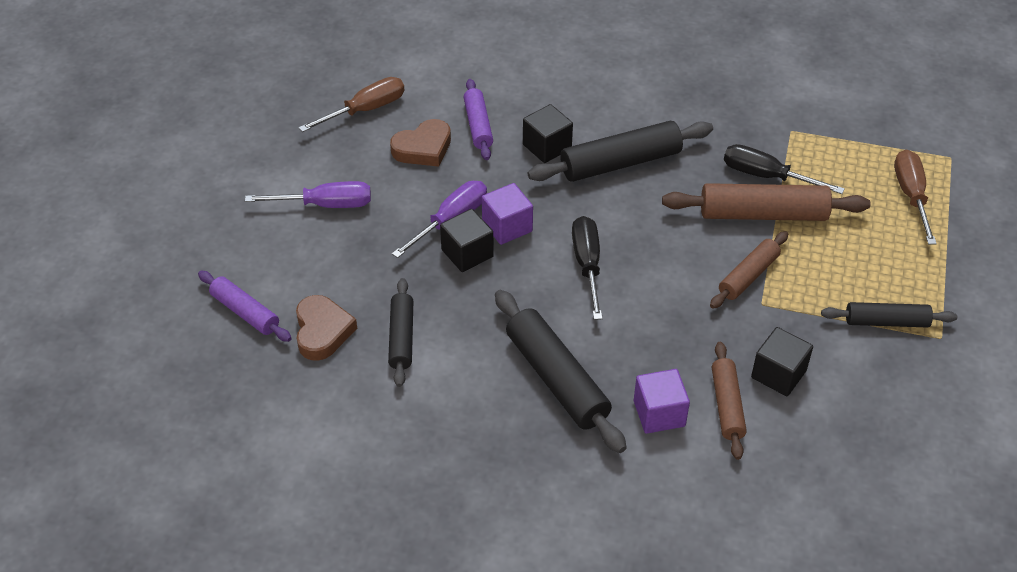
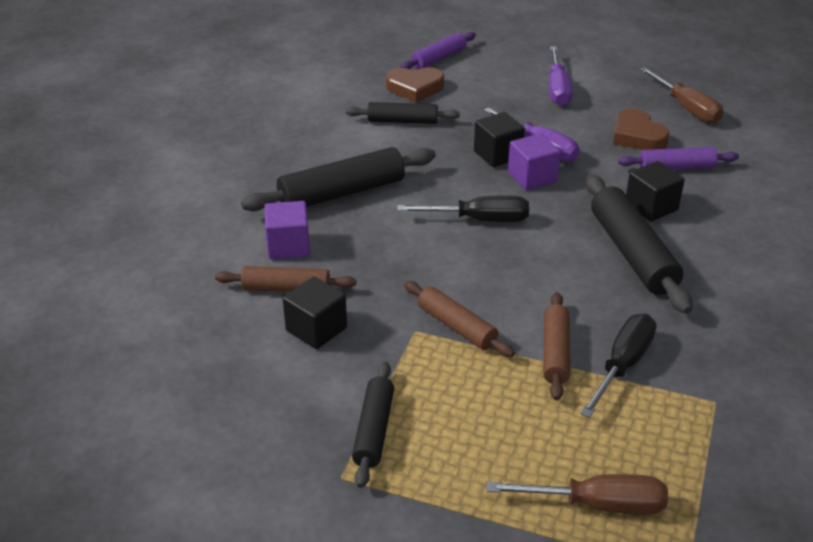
camera: 95 degrees right, 10 degrees down
(763, 214) = (555, 352): brown rolling pin -> brown rolling pin, size x0.61

